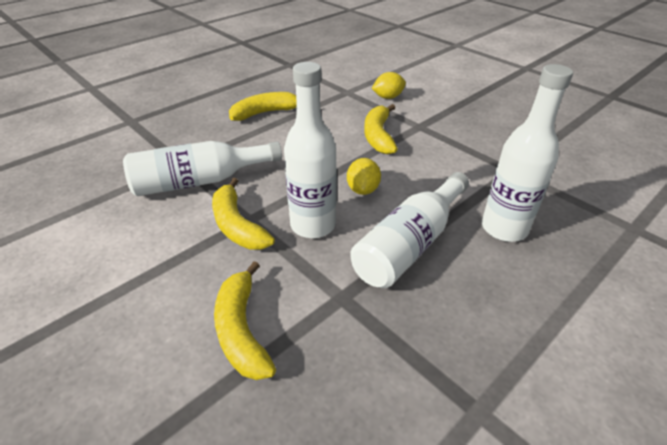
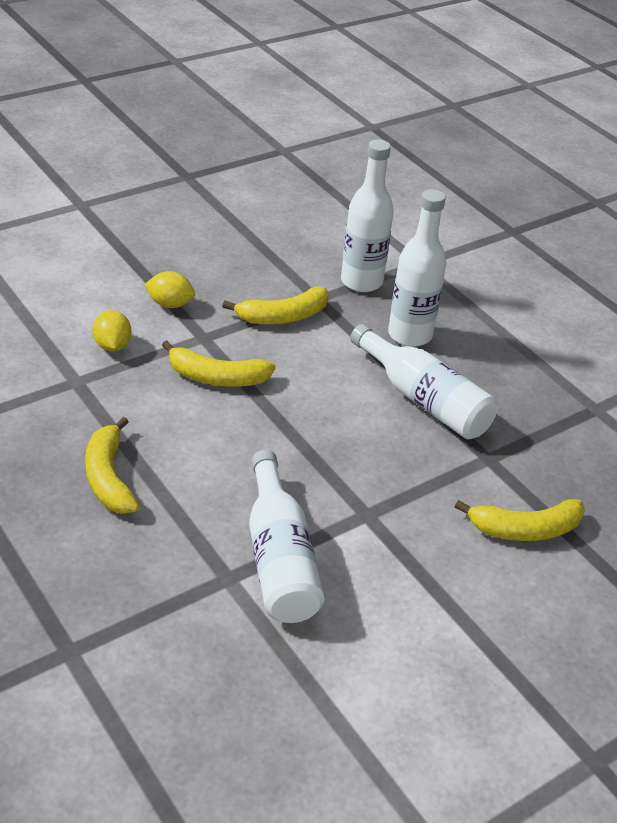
camera: 85 degrees left, 0 degrees up
(237, 225) = (376, 525): yellow banana -> yellow banana (283, 316)
(313, 225) = (385, 463): white bottle -> white bottle (361, 282)
(363, 189) = (329, 413): yellow lemon -> yellow lemon (170, 304)

